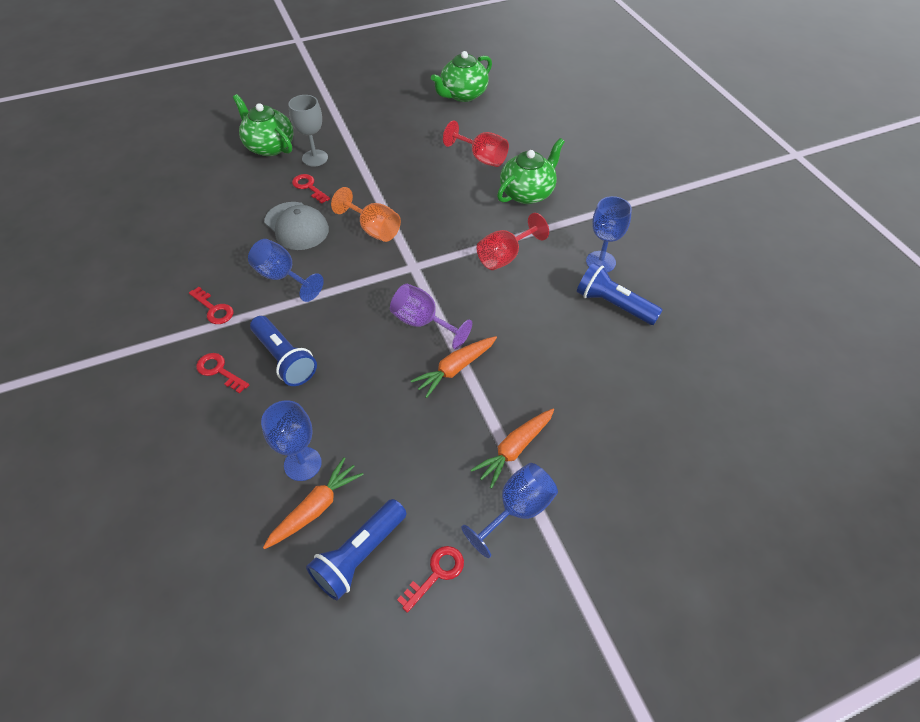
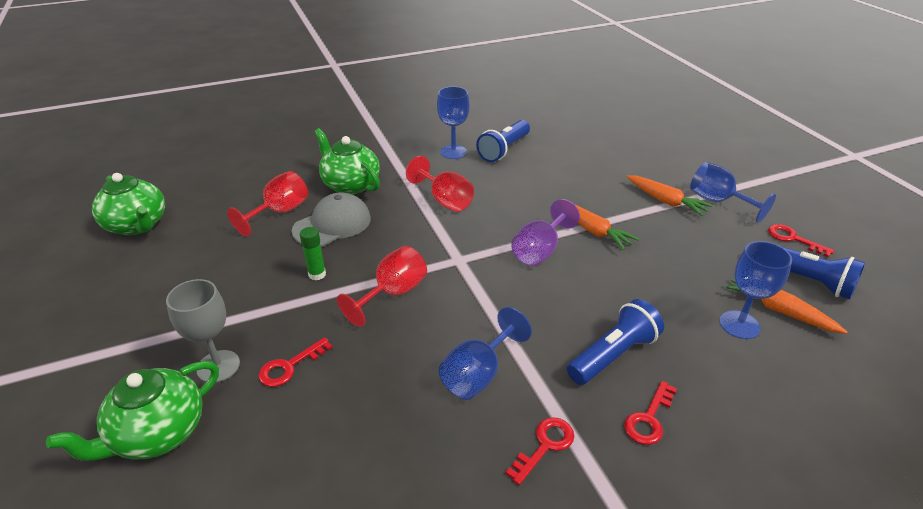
camera: 90 degrees left, 15 degrees down
(296, 226) = (376, 371): grey cap -> grey cap (332, 224)
(373, 229) = (392, 294): orange goblet -> red goblet
(400, 188) = (317, 274): none -> green glue stick

